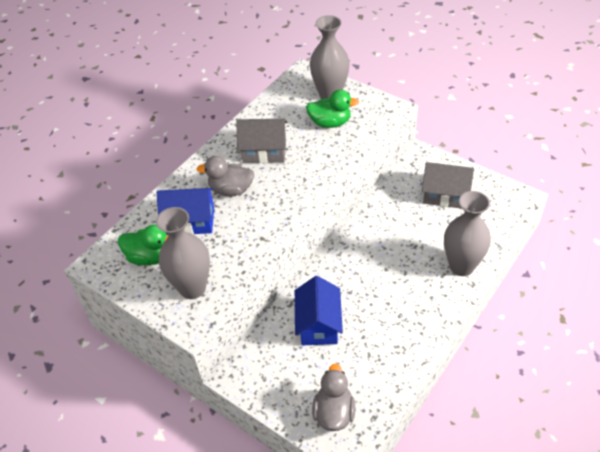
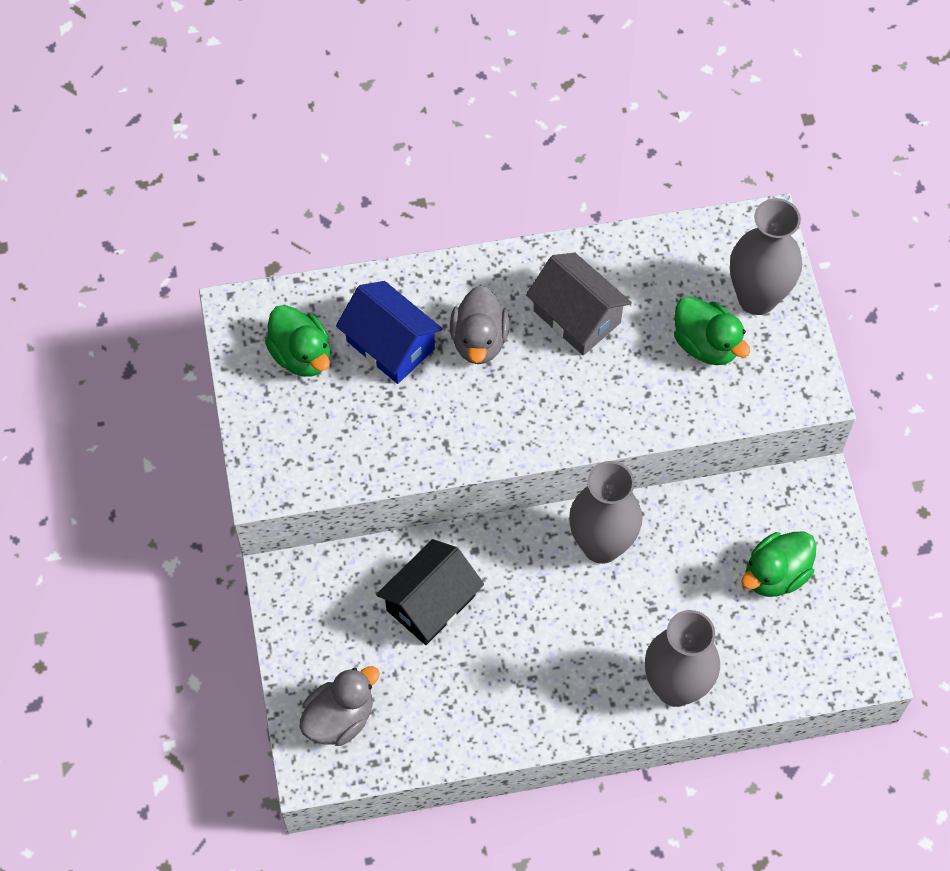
camera: 40 degrees right, 15 degrees up
(192, 288) = (308, 440): grey vase -> grey vase (601, 545)
(231, 190) = (479, 340): grey duck -> grey duck turned 135 degrees counterclockwise
(319, 324) = (431, 603): blue house -> black house
(445, 195) = (775, 574): grey house -> green duck

